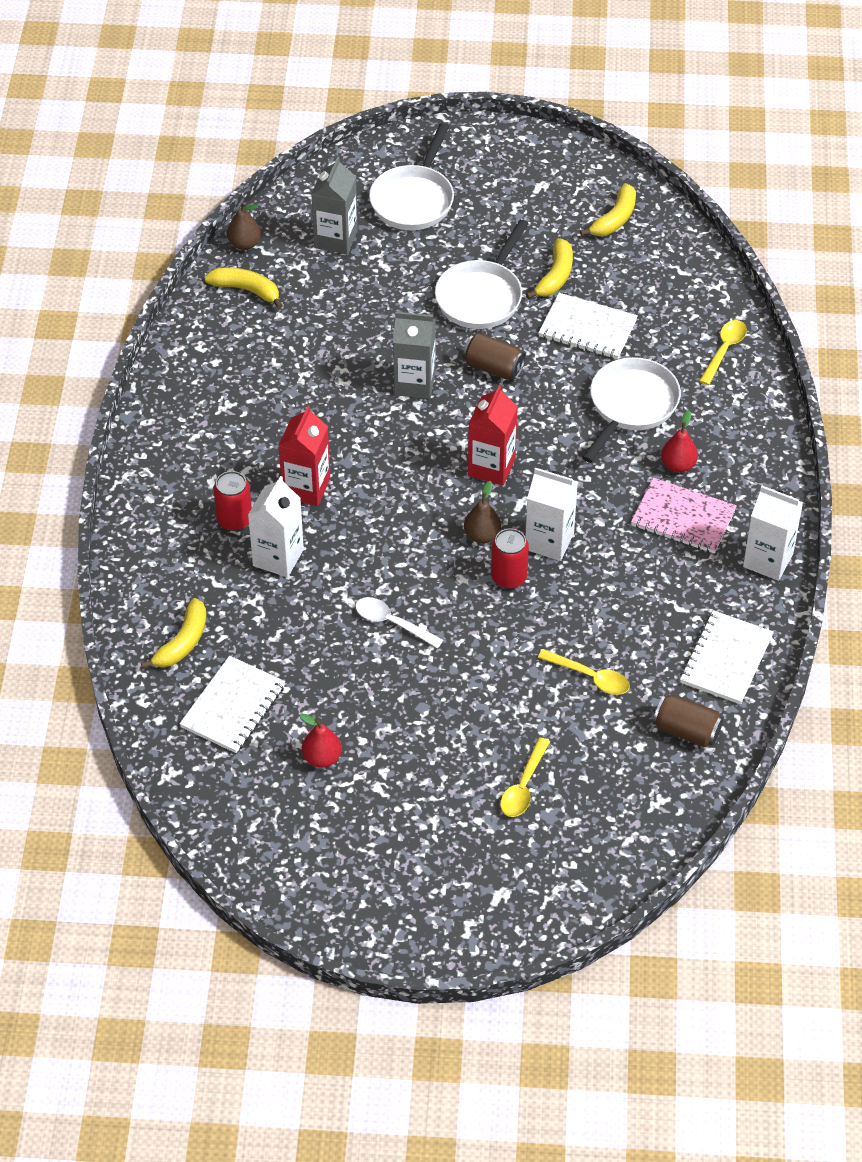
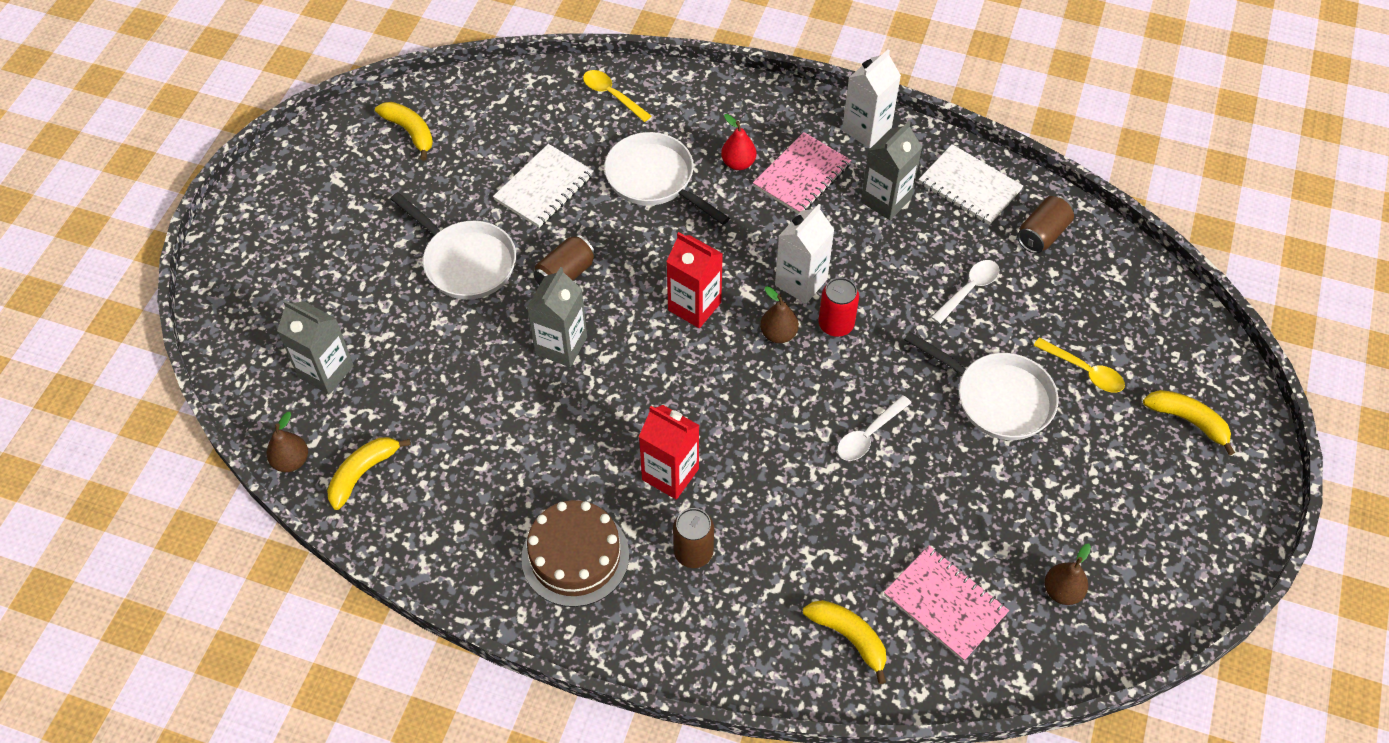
camera: 75 degrees left, 5 degrees up
(209, 442) = (575, 556): none -> brown cake
(233, 706) = (945, 604): white notebook -> pink notebook
(234, 520) = (693, 552): red can -> brown can
(270, 794) = (1062, 591): none -> brown pear
(278, 557) = (757, 520): white carton -> none
(322, 758) = (1025, 534): red pear -> none
(413, 199) = (302, 288): white pan -> white pan (997, 398)
(555, 276) = (464, 196): yellow banana -> yellow banana (1188, 421)
(590, 677) = (969, 290): yellow spoon -> white spoon
(679, 591) = (886, 200): none -> grey carton

